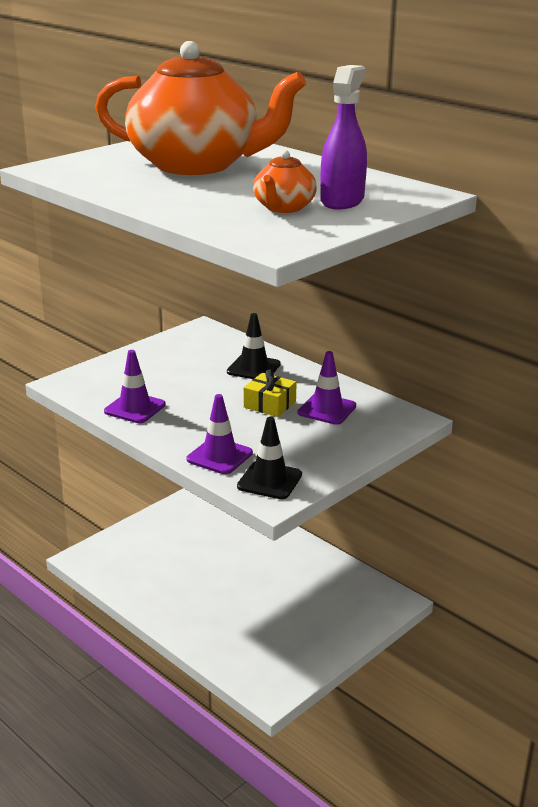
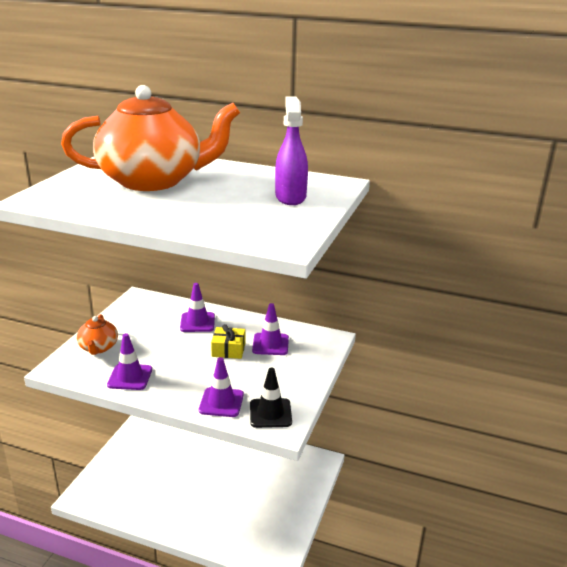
camera: 25 degrees left, 0 degrees up
(253, 368) = (197, 322): black traffic cone -> purple traffic cone
(283, 208) = (256, 209): orange teapot -> orange teapot (98, 348)

